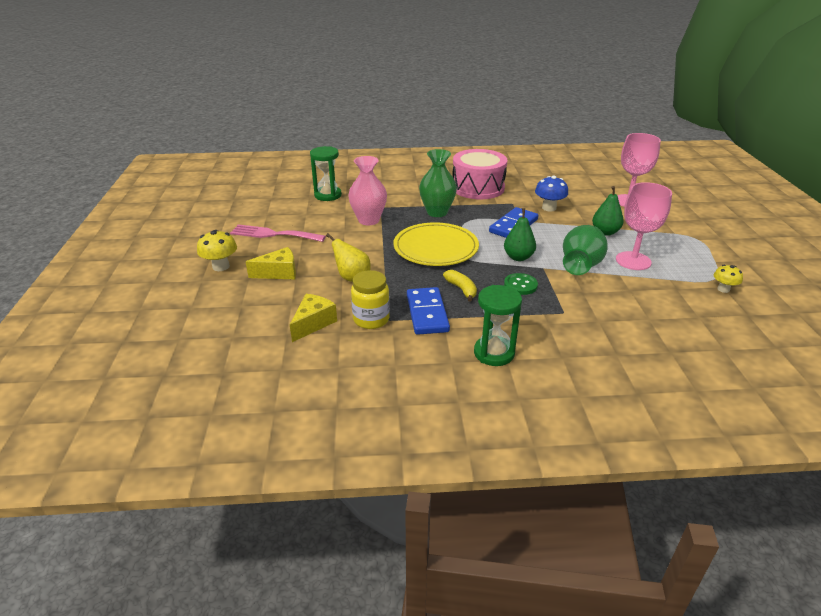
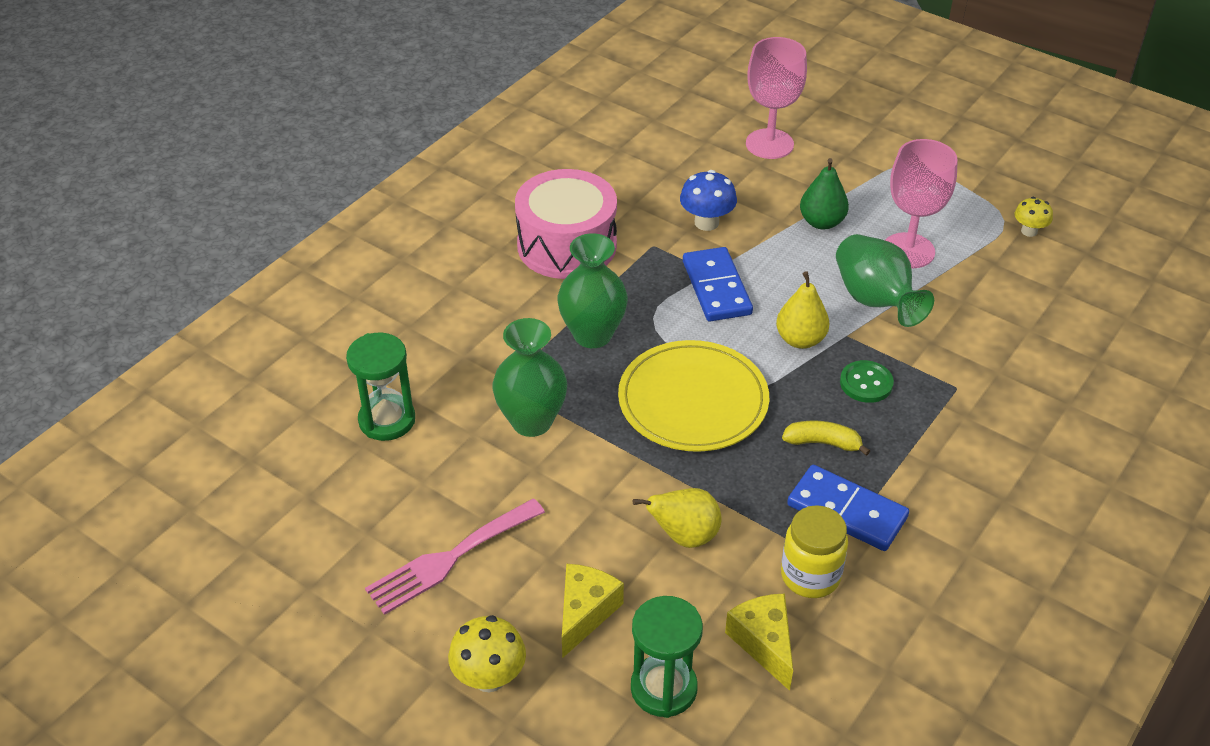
camera: 50 degrees left, 10 degrees up
(368, 220) = (531, 421): pink vase -> green vase
(494, 353) = (983, 503): green hourglass -> green hourglass (663, 688)
(518, 257) = (800, 339): green pear -> yellow pear

